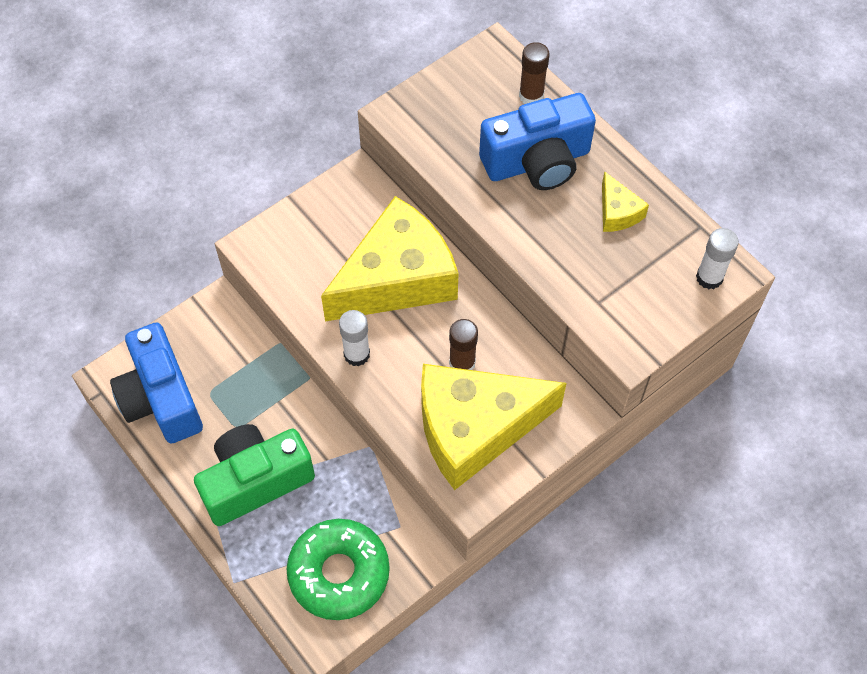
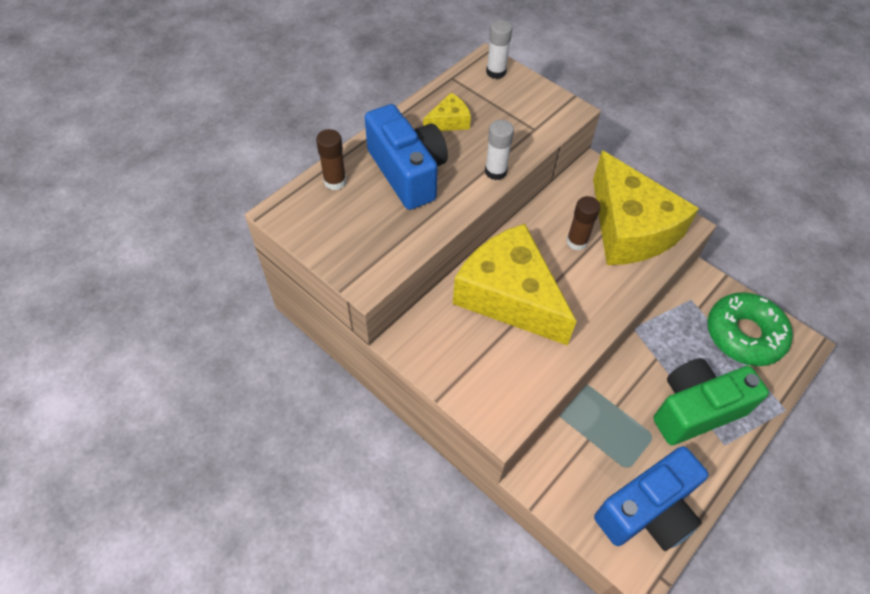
camera: 100 degrees left, 5 degrees down
(255, 481) = (695, 410): green camera -> green camera turned 105 degrees clockwise
(357, 354) = (592, 316): white glue stick -> white glue stick (495, 171)

